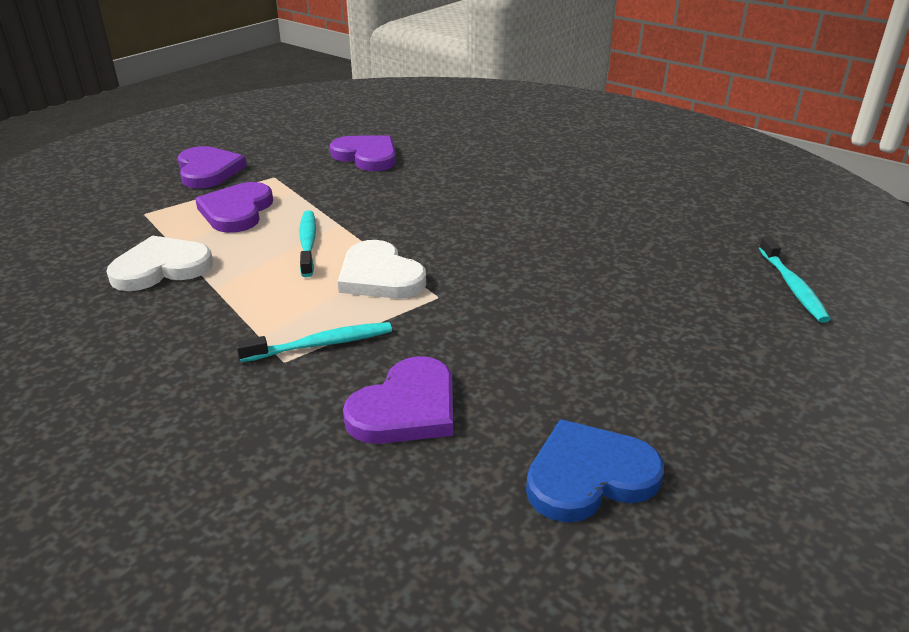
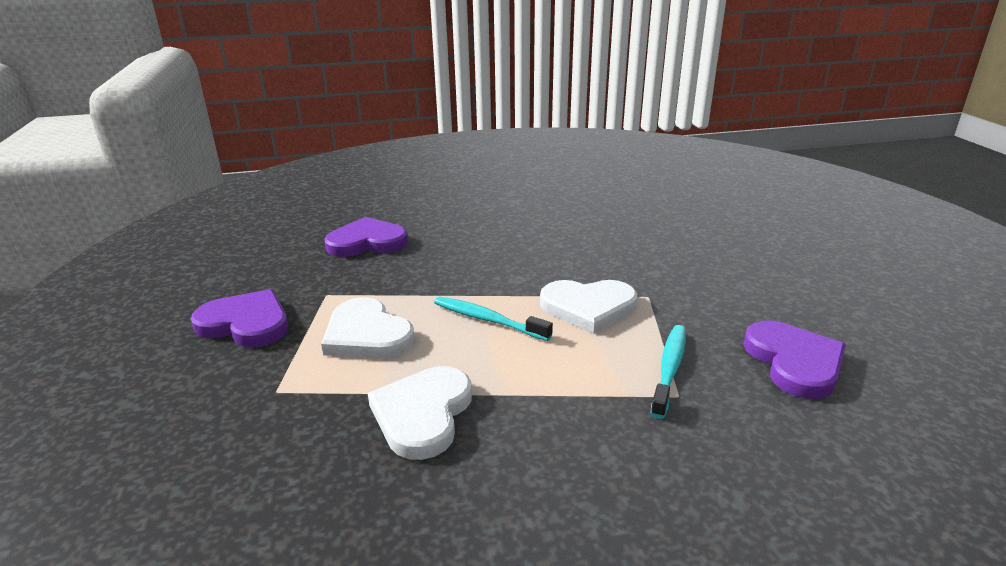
camera: 50 degrees left, 5 degrees down
(237, 211) = (367, 335): purple heart -> white heart
(589, 476) = (915, 325): blue heart -> none
(792, 286) = (756, 193): turquoise toothbrush -> none

